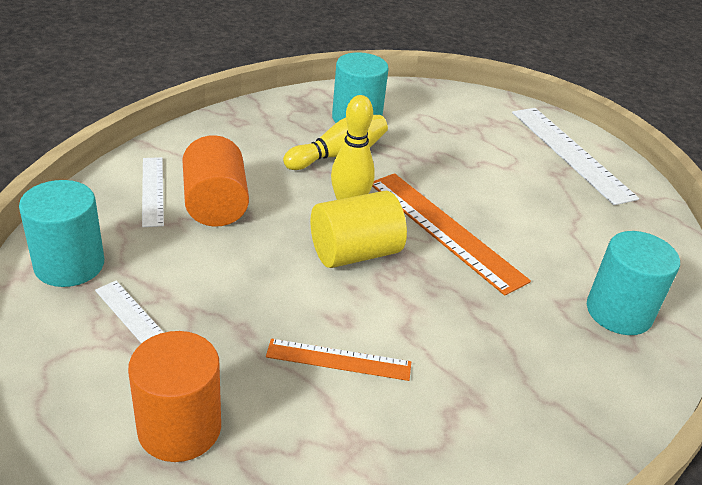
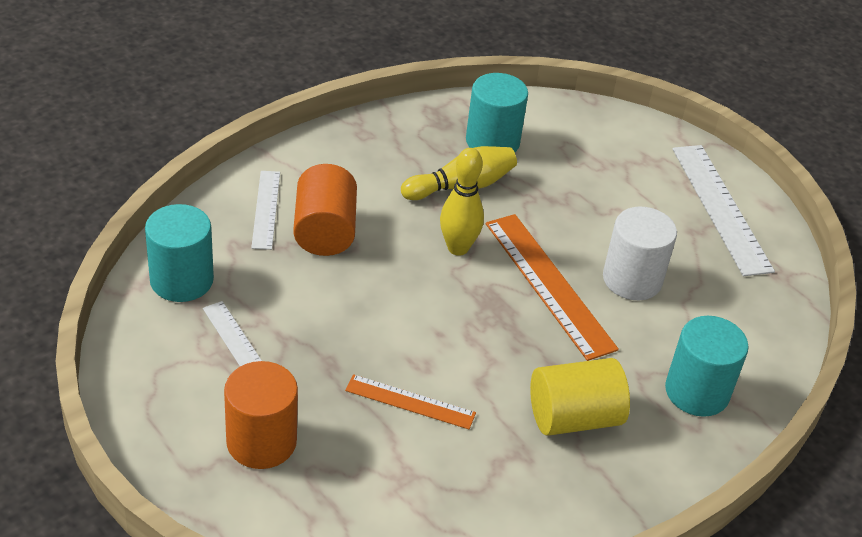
camera: 10 degrees right, 5 degrees up
(355, 253) = (451, 299): yellow cylinder -> yellow cylinder (574, 417)
(518, 218) = (632, 279): none -> white cylinder

